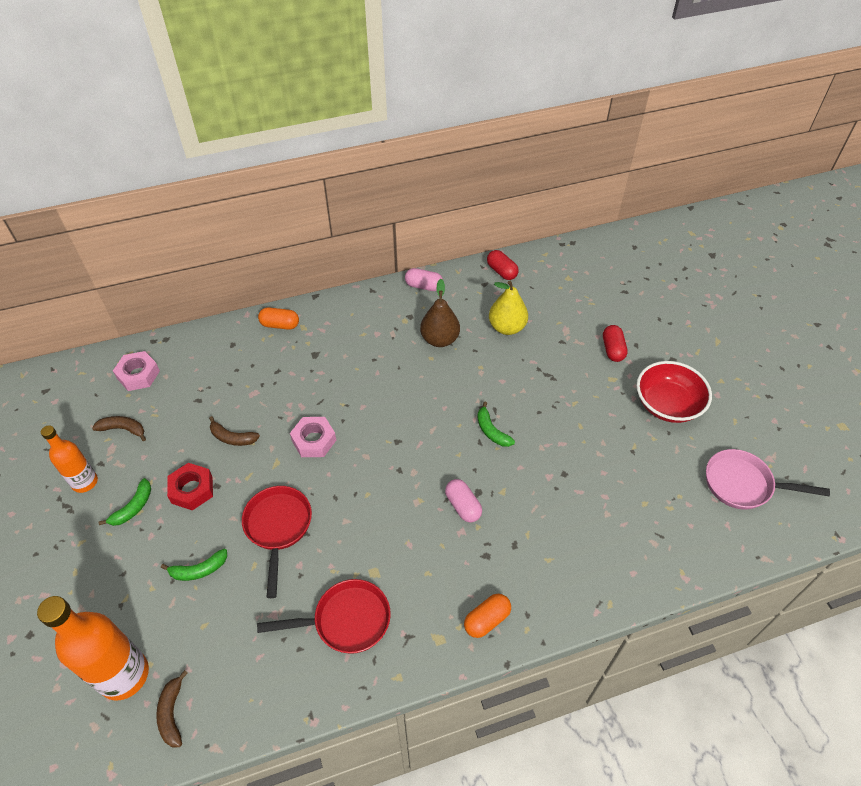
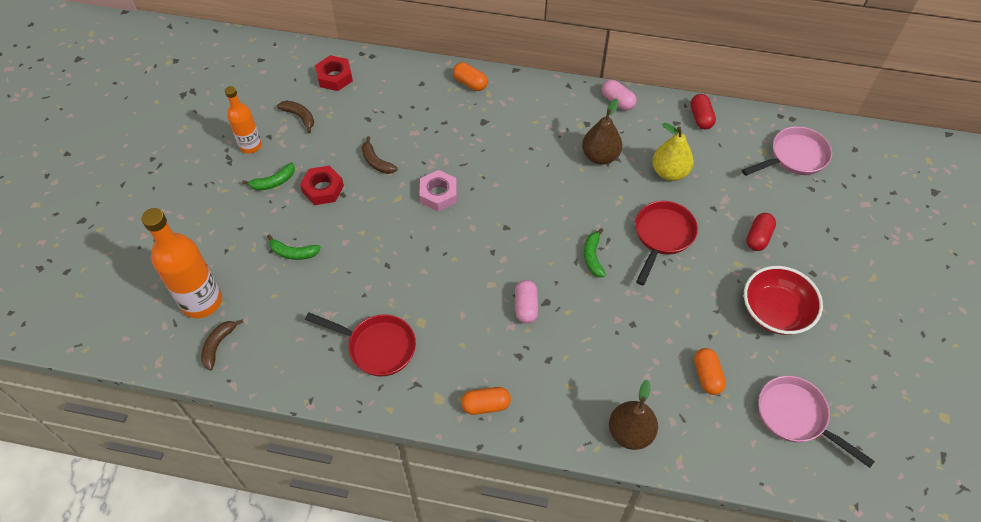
camera: 30 degrees right, 5 degrees up
(138, 375) = (334, 77): pink nut -> red nut
(278, 528) = (369, 250): red pan -> red pan (662, 236)
(595, 272) = (794, 157): none -> pink pan
(627, 573) = (630, 433): none -> brown pear
(653, 487) = (707, 376): none -> orange capsule

